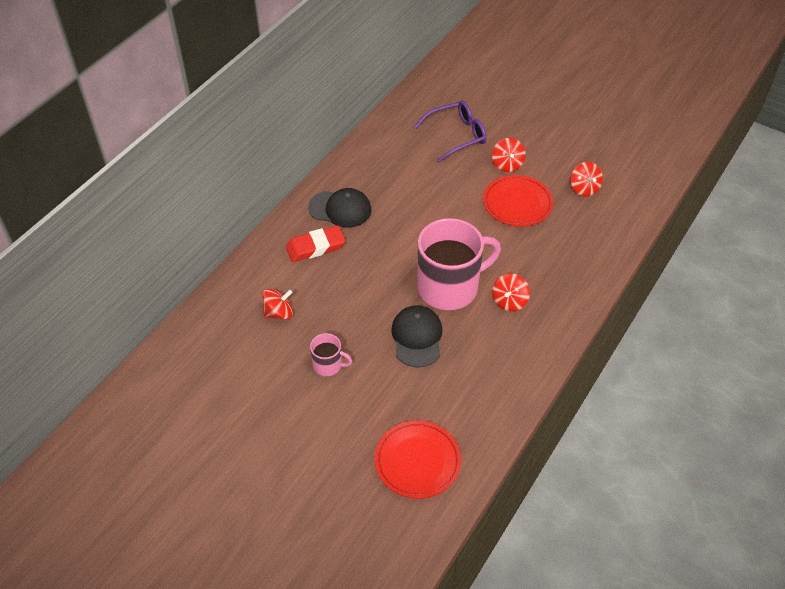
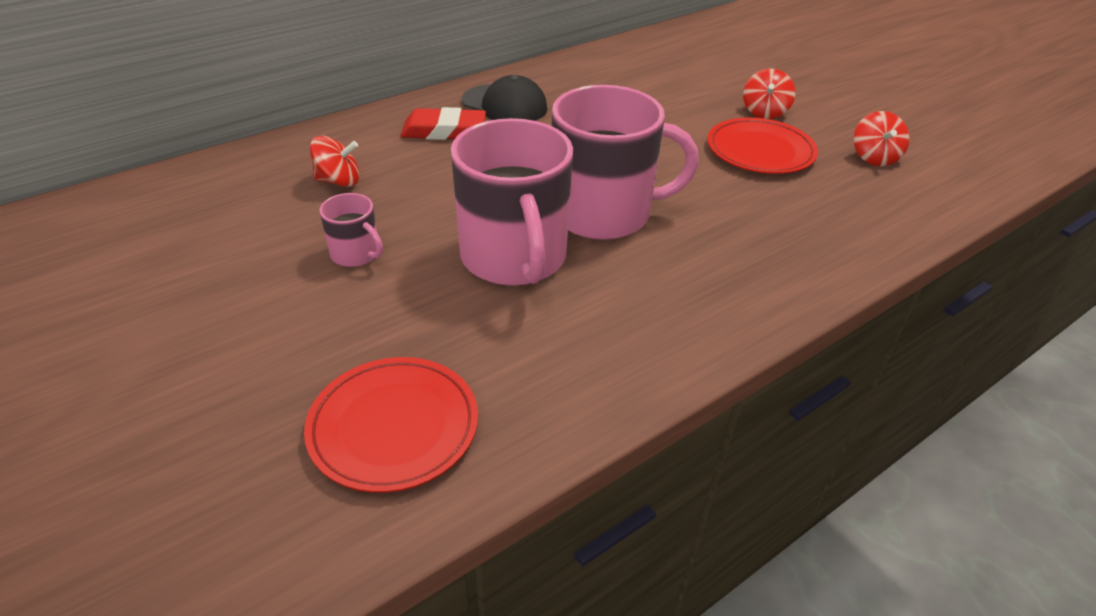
camera: 20 degrees right, 10 degrees down
(417, 337) = (514, 257): black cap -> pink mug
(457, 135) = (707, 74): purple glasses -> none
(509, 301) = (690, 252): red spinning top -> none

